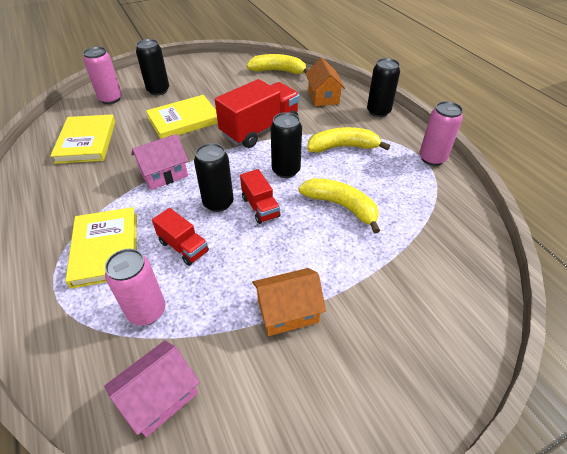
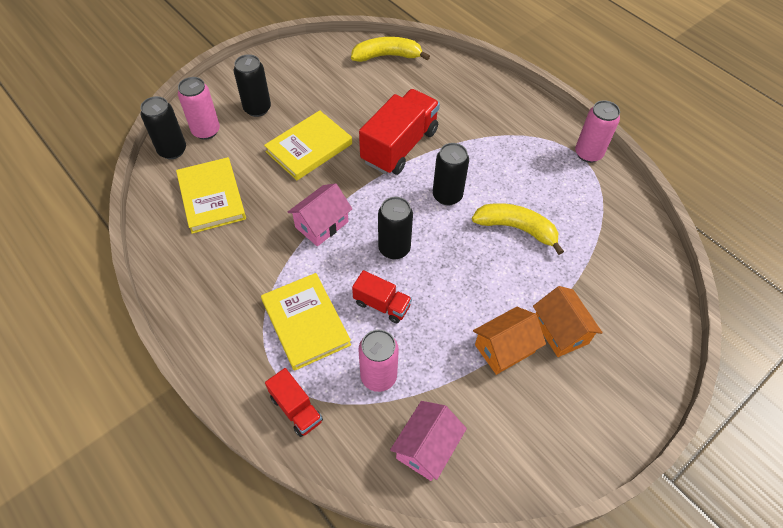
camera: 15 degrees left, 10 degrees up
(260, 207) = (438, 245): red truck -> red truck (296, 409)
(323, 97) = (452, 87): orange house -> orange house (560, 331)
(343, 147) = (495, 155): yellow banana -> none
(378, 111) = (518, 100): black can -> black can (172, 150)

